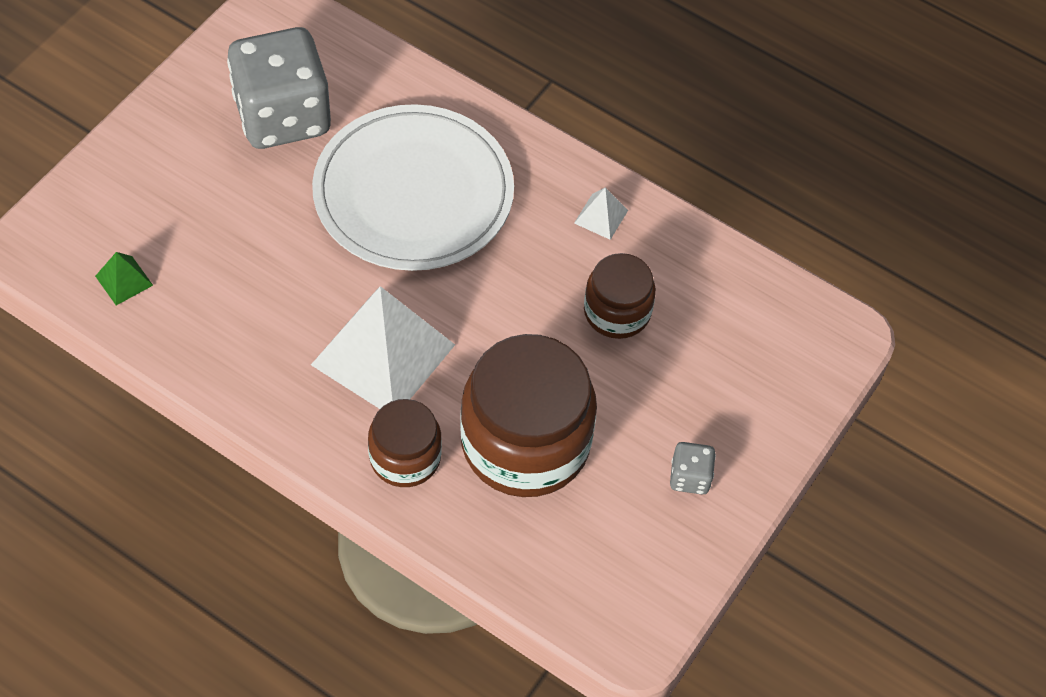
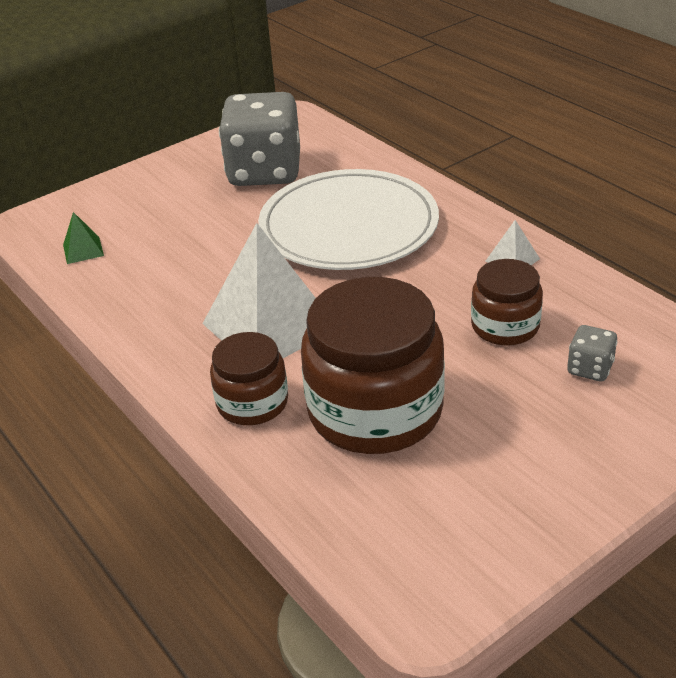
camera: 25 degrees right, 20 degrees down
(690, 477) = (540, 469): grey dice -> grey dice (590, 368)

